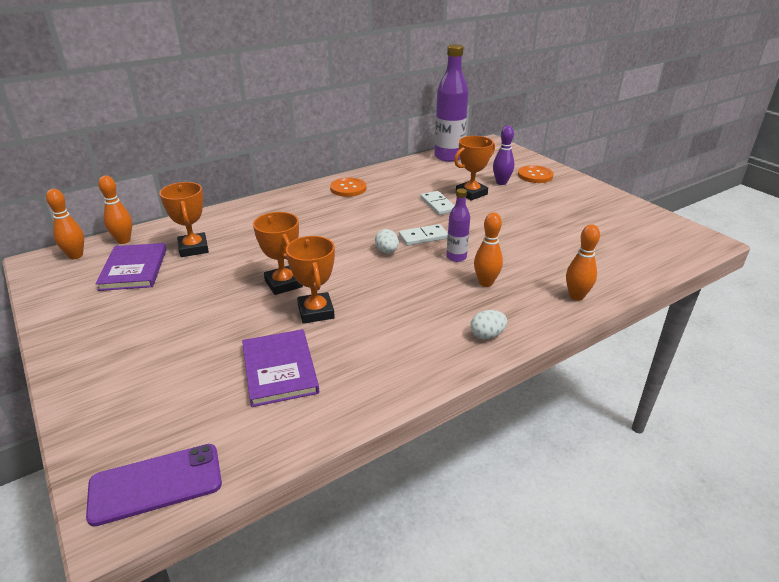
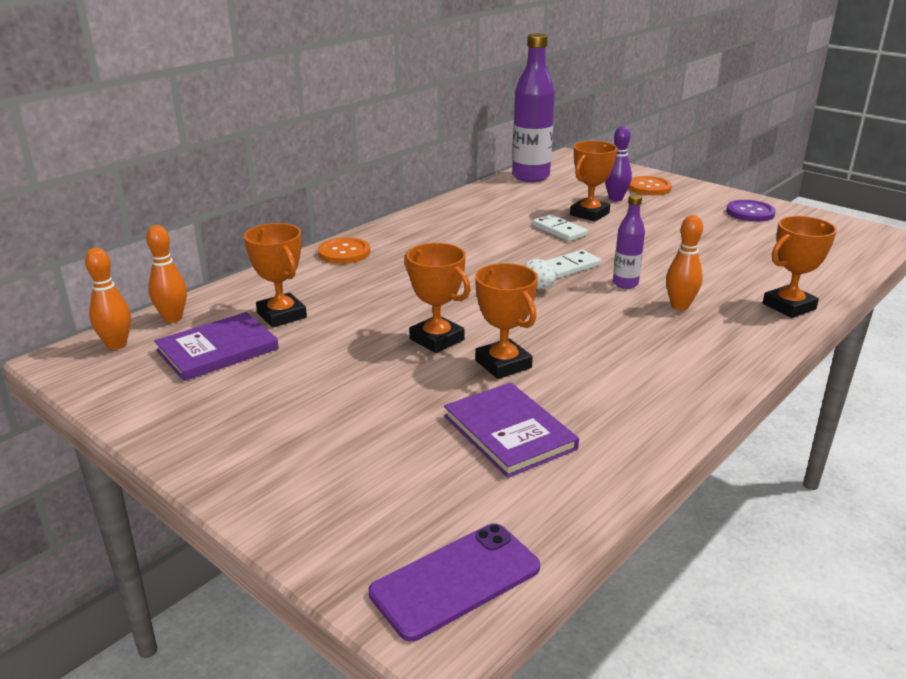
camera: 15 degrees left, 5 degrees down
(134, 269) = (217, 350): purple book -> purple book turned 75 degrees clockwise
(348, 188) = (433, 224): orange button -> orange button (344, 253)
(487, 335) = (722, 359): white egg -> none
(576, 296) = (789, 306): orange bowling pin -> orange trophy
(604, 207) = (750, 212): none -> purple button

